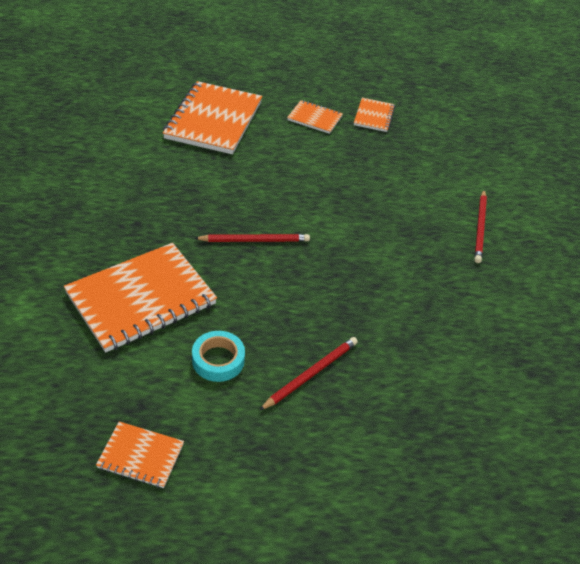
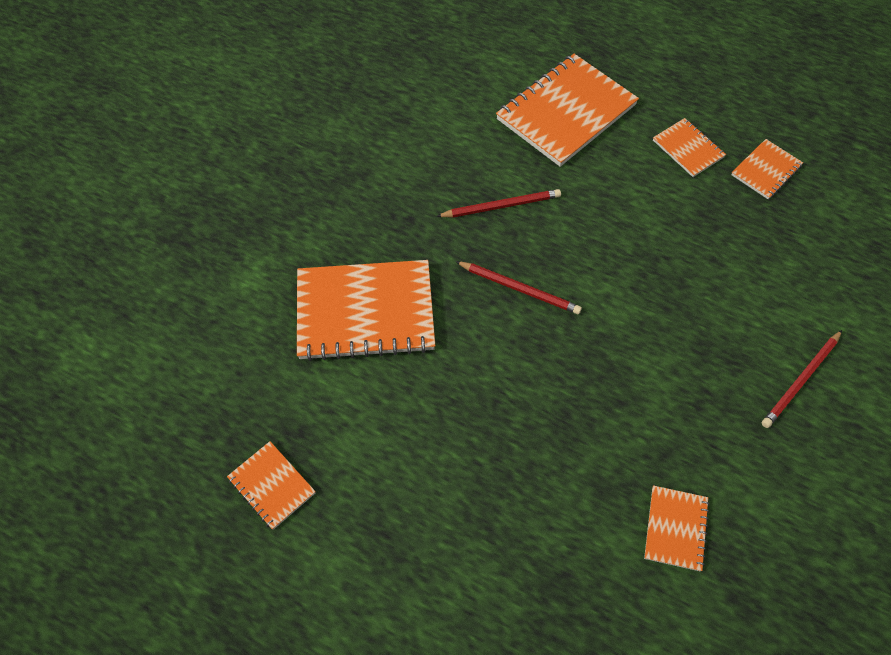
camera: 35 degrees right, 15 degrees up
(218, 360) = (399, 417): turquoise tape -> none
(311, 374) = (482, 477): red pencil -> red pencil (501, 206)
(466, 348) = (675, 528): none -> orange notebook

